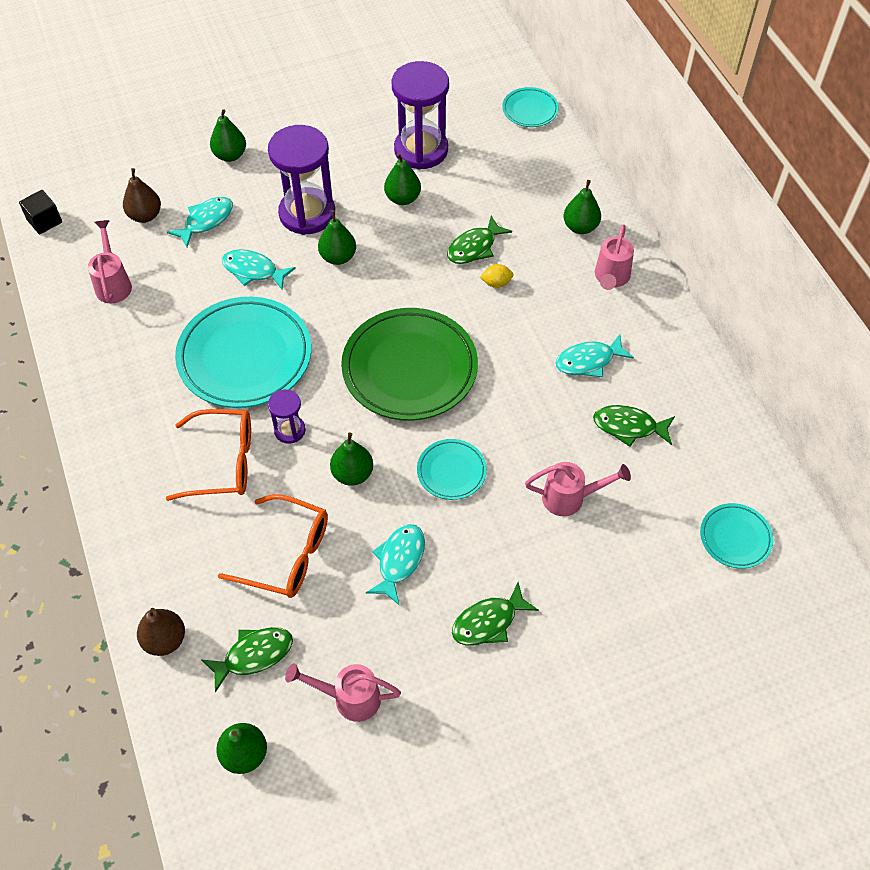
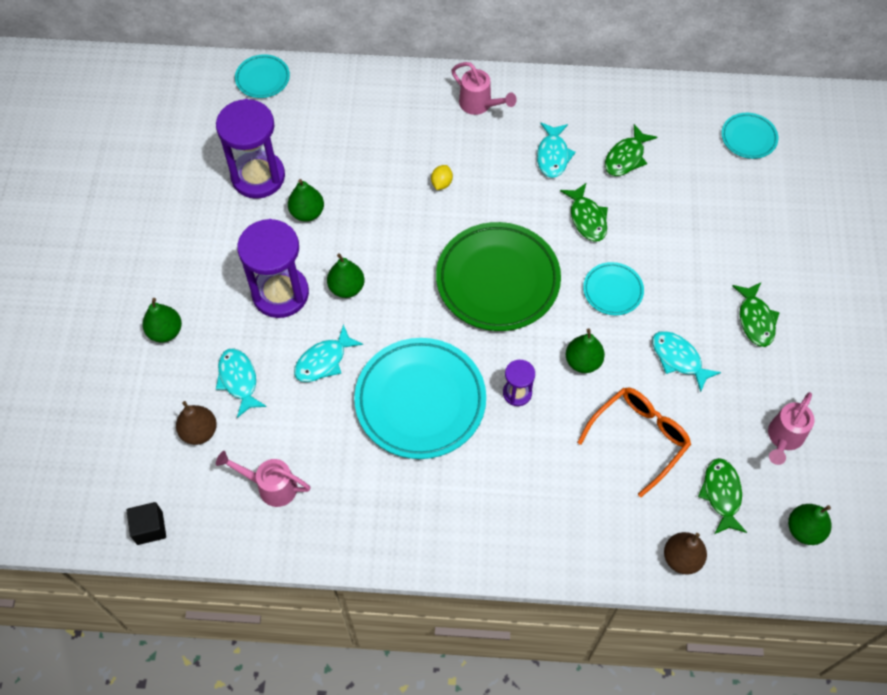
camera: 65 degrees left, 5 degrees up
(222, 462) = (525, 457): orange glasses -> none
(474, 247) = (394, 183): green fish -> green fish (587, 218)
(571, 498) = (672, 222): pink watering can -> none
(580, 227) = (415, 101): green pear -> none

